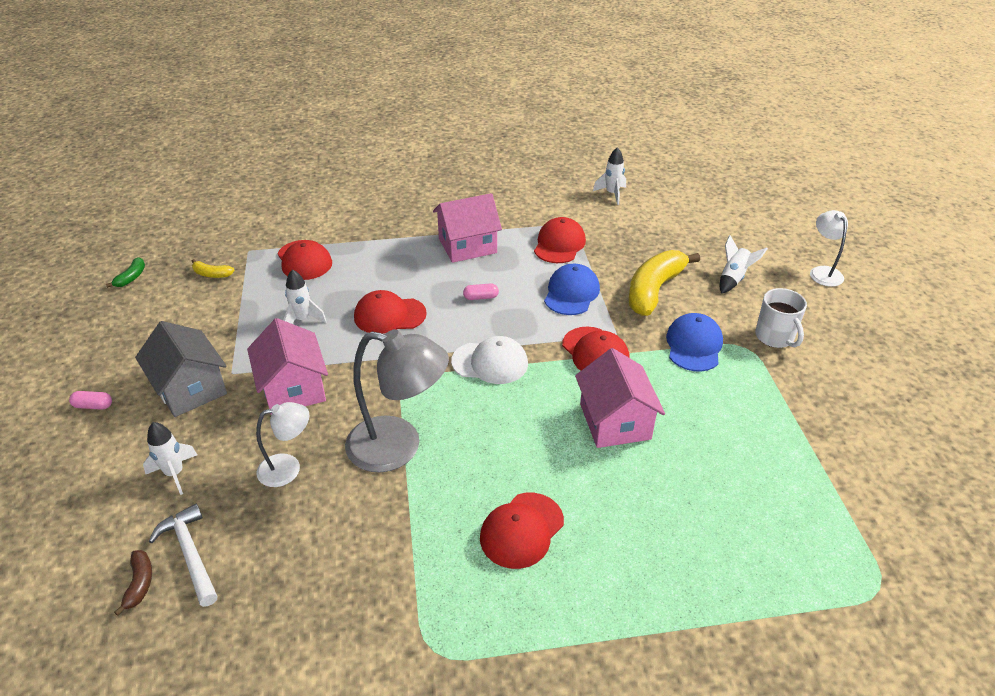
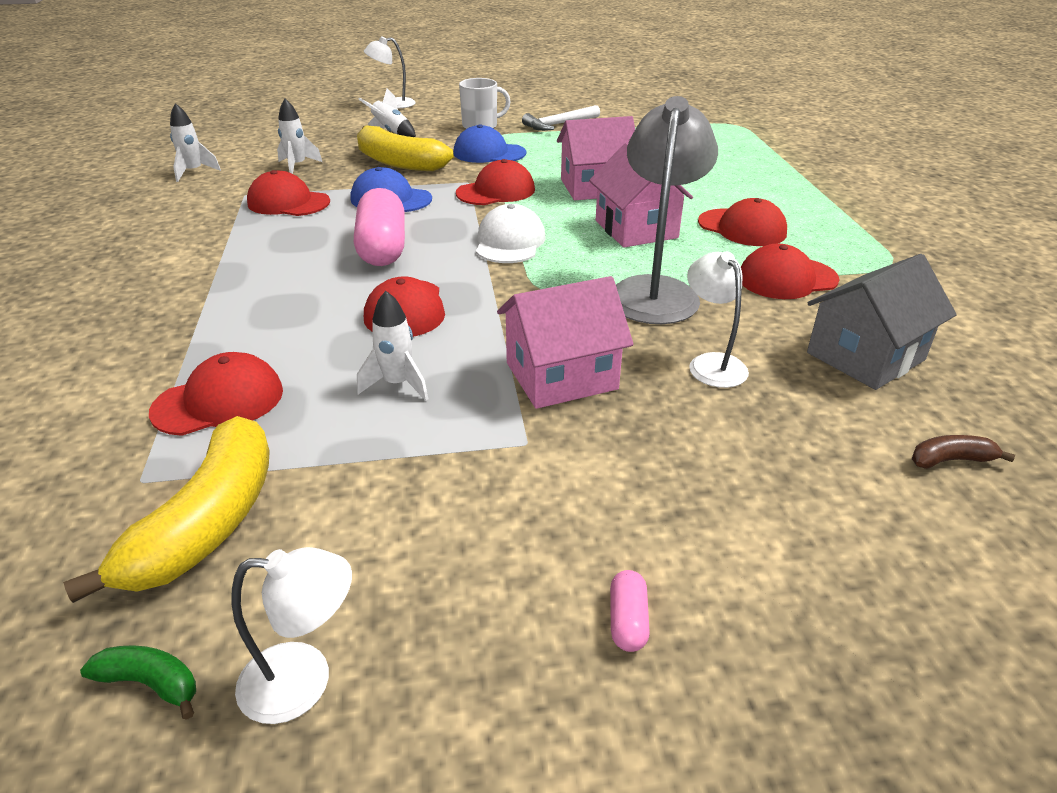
camera: 90 degrees left, 5 degrees down
(113, 313) = (304, 681): none -> white lamp
(175, 474) = (757, 466): white rocket -> white rocket (297, 166)
(190, 388) = (568, 486): grey house -> grey house (865, 356)
(190, 553) = (880, 423): white hammer -> white hammer (559, 124)
(212, 274) = (208, 523): yellow banana -> yellow banana, size x2.27
(410, 545) = (787, 279): none -> red cap
(467, 246) = (258, 257): pink house -> pink house (636, 229)
(481, 297) = (382, 248): pink capsule -> pink capsule, size x2.39

